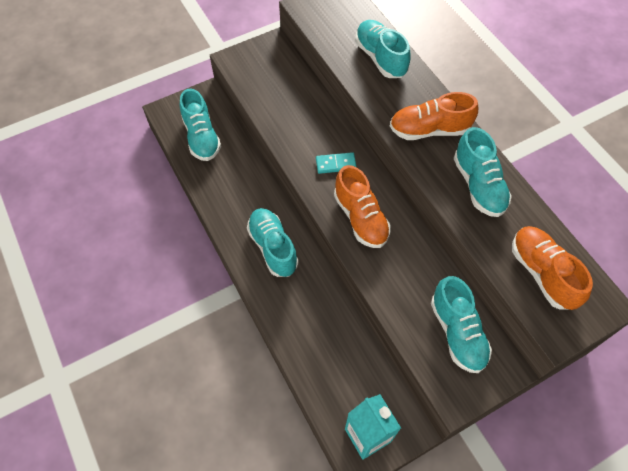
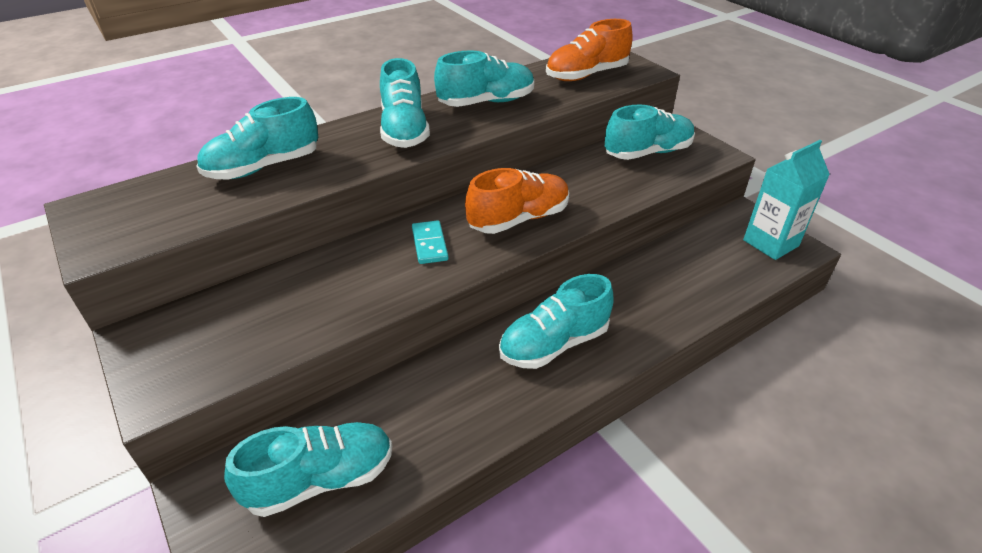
camera: 95 degrees left, 20 degrees down
(429, 130) = (404, 130): orange shoe -> turquoise shoe

